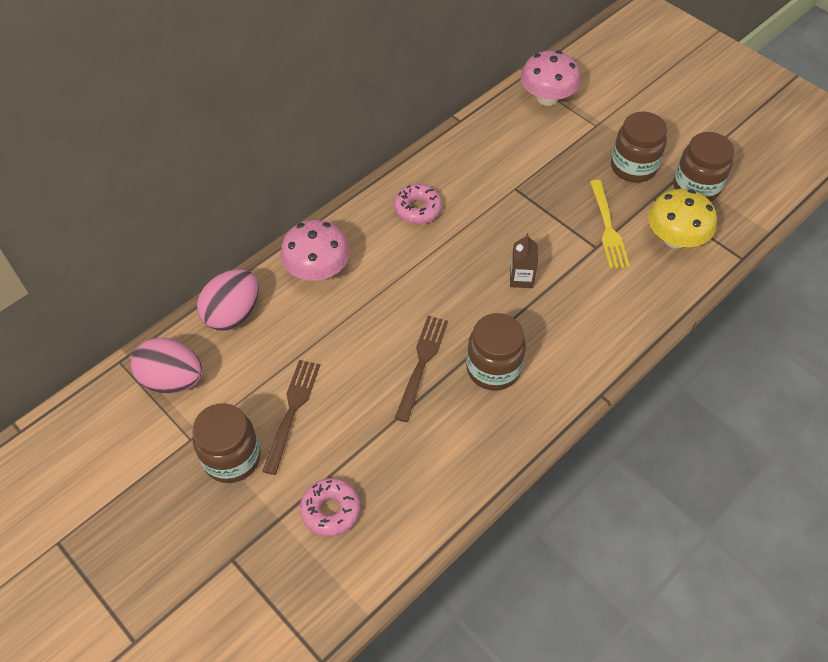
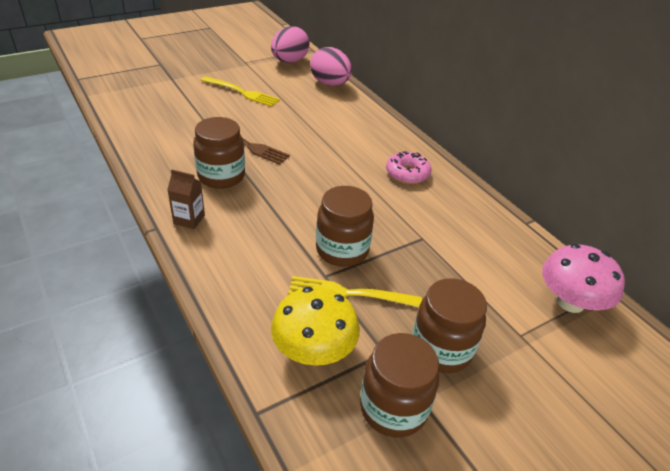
camera: 100 degrees right, 15 degrees down
(232, 458) = (223, 71): brown jar -> brown jar (342, 250)
(292, 411) = (242, 92): brown fork -> yellow fork
(317, 270) = (356, 118): pink mushroom -> none
(331, 510) = (162, 94): pink donut -> none
(521, 278) = (306, 213): brown carton -> brown carton (189, 219)

